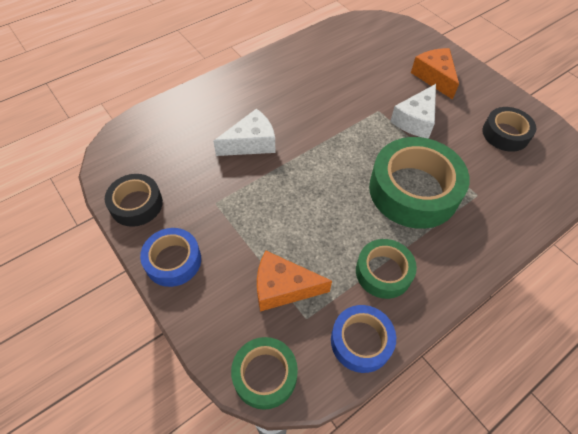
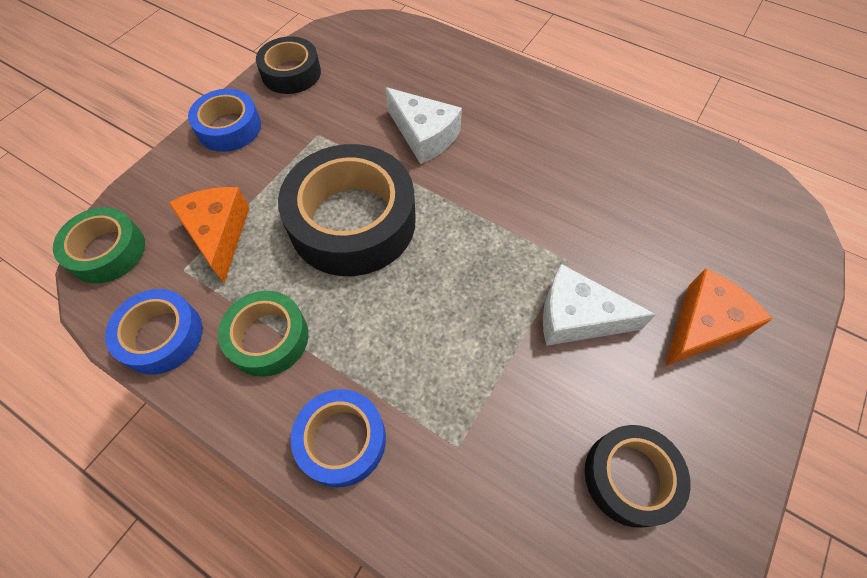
camera: 70 degrees right, 5 degrees up
(307, 202) = (352, 221): none -> black tape
(413, 190) = (426, 346): green tape -> none
(463, 247) = (342, 440): none -> blue tape

